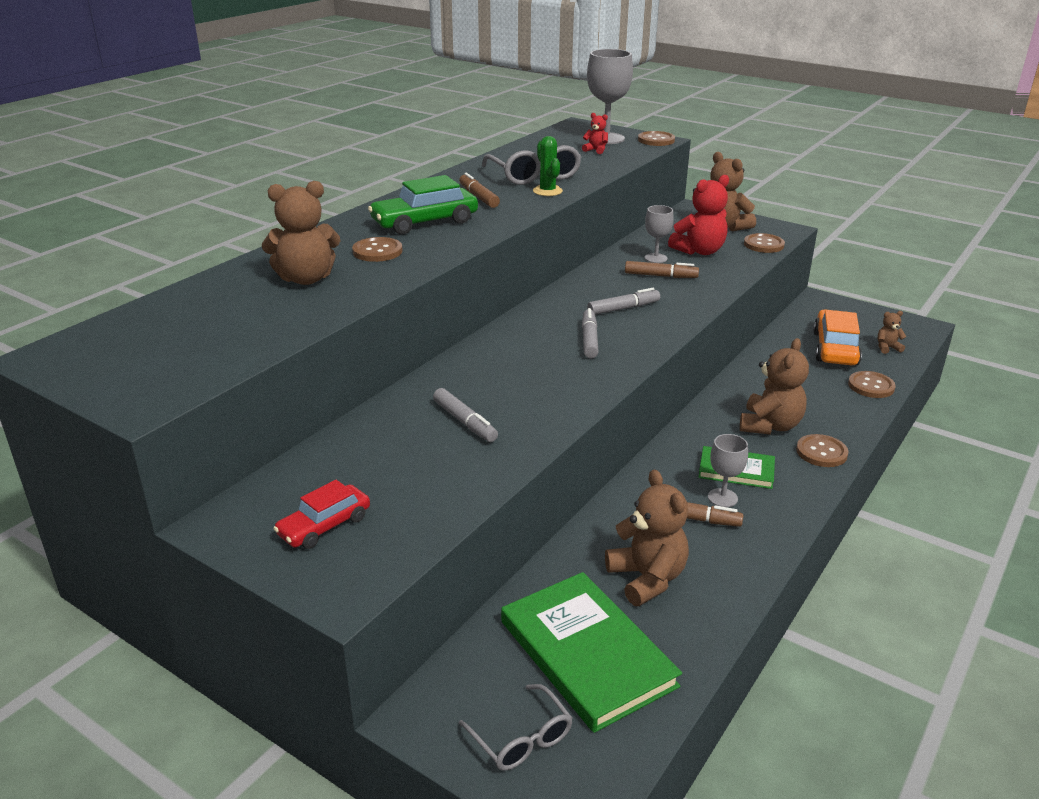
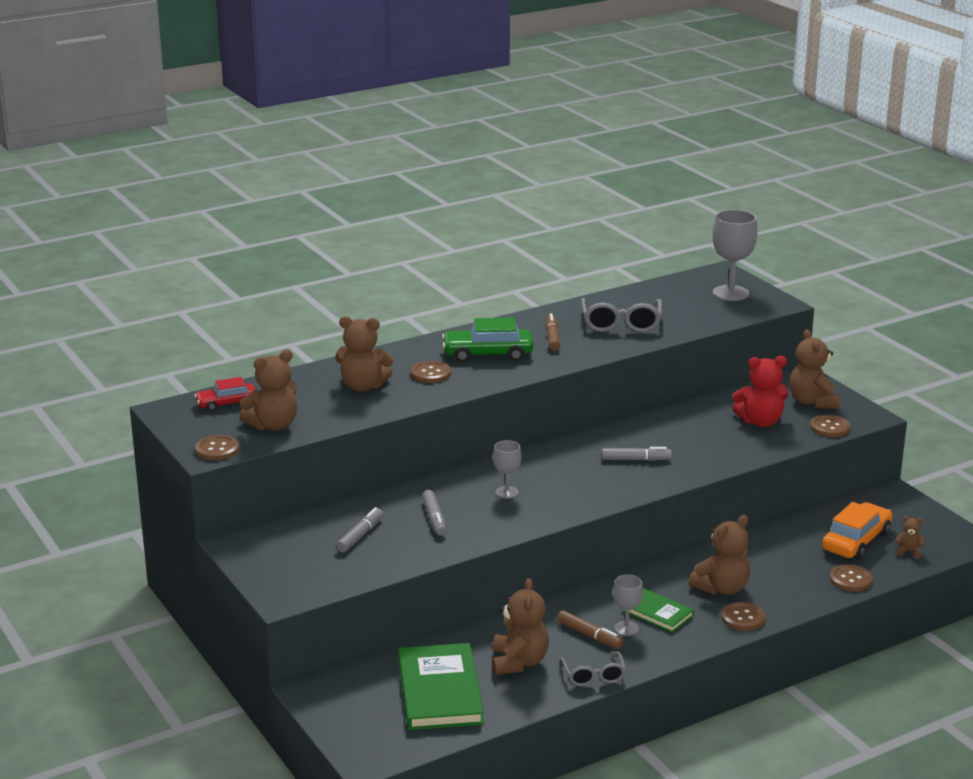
camera: 25 degrees right, 5 degrees down
(218, 346) = (273, 425): none -> brown teddy bear
(324, 526) = (296, 560): red car -> red car (227, 403)
(521, 738) = (363, 720): grey glasses -> grey glasses (593, 675)
(547, 191) = (616, 342): green cactus -> none
(589, 339) = (582, 479): grey marker -> grey marker (360, 535)
(596, 150) = (706, 305): red teddy bear -> none
(655, 258) = (712, 420): grey goblet -> grey goblet (507, 492)
(656, 140) = (777, 303): brown button -> brown button (217, 449)
(660, 276) = (698, 438): brown marker -> none

